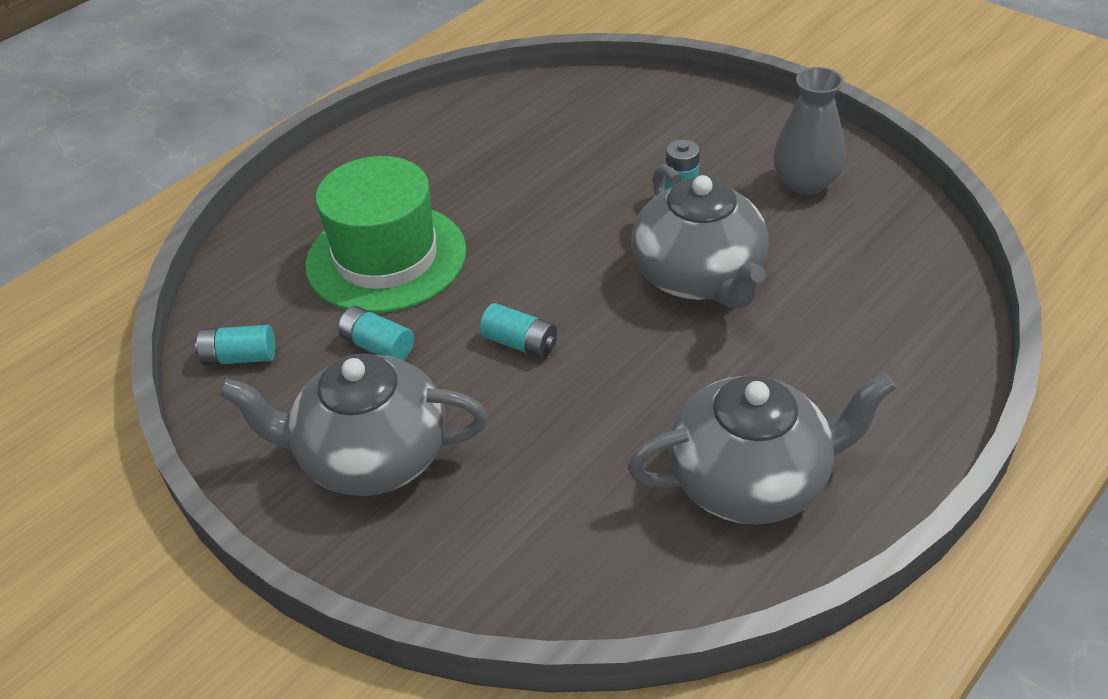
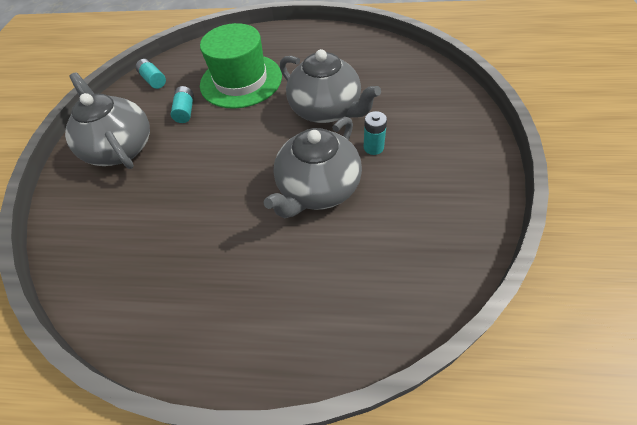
camera: 55 degrees right, 10 degrees up
(520, 343) = (218, 152): turquoise battery -> none
(751, 480) = (180, 294): grey teapot -> grey teapot (326, 110)
(805, 183) = (441, 190): grey vase -> none

